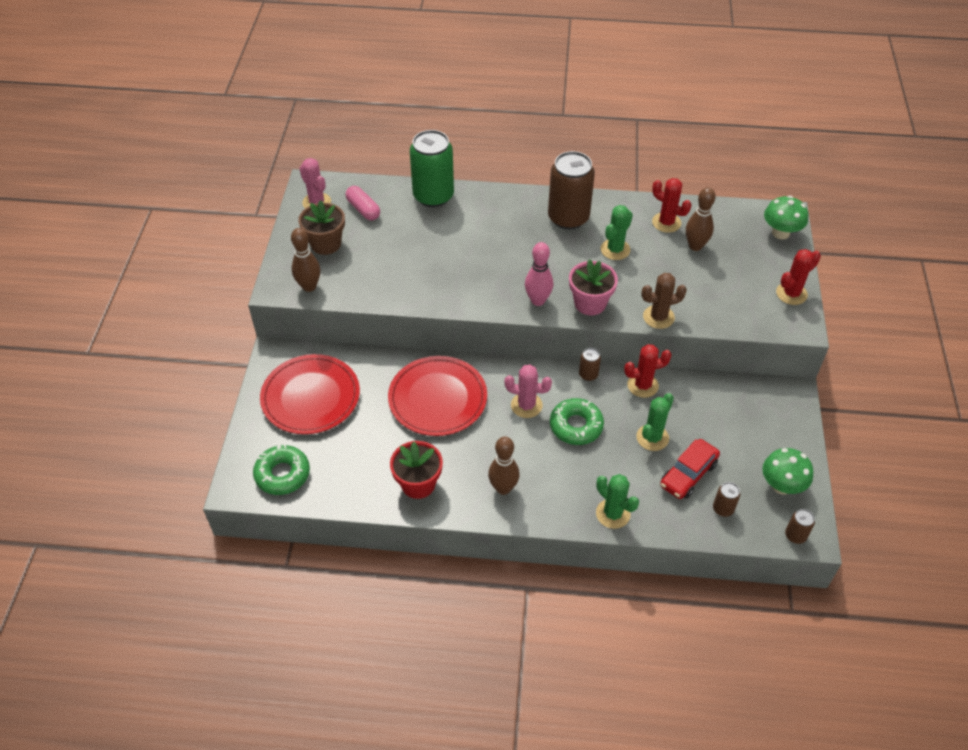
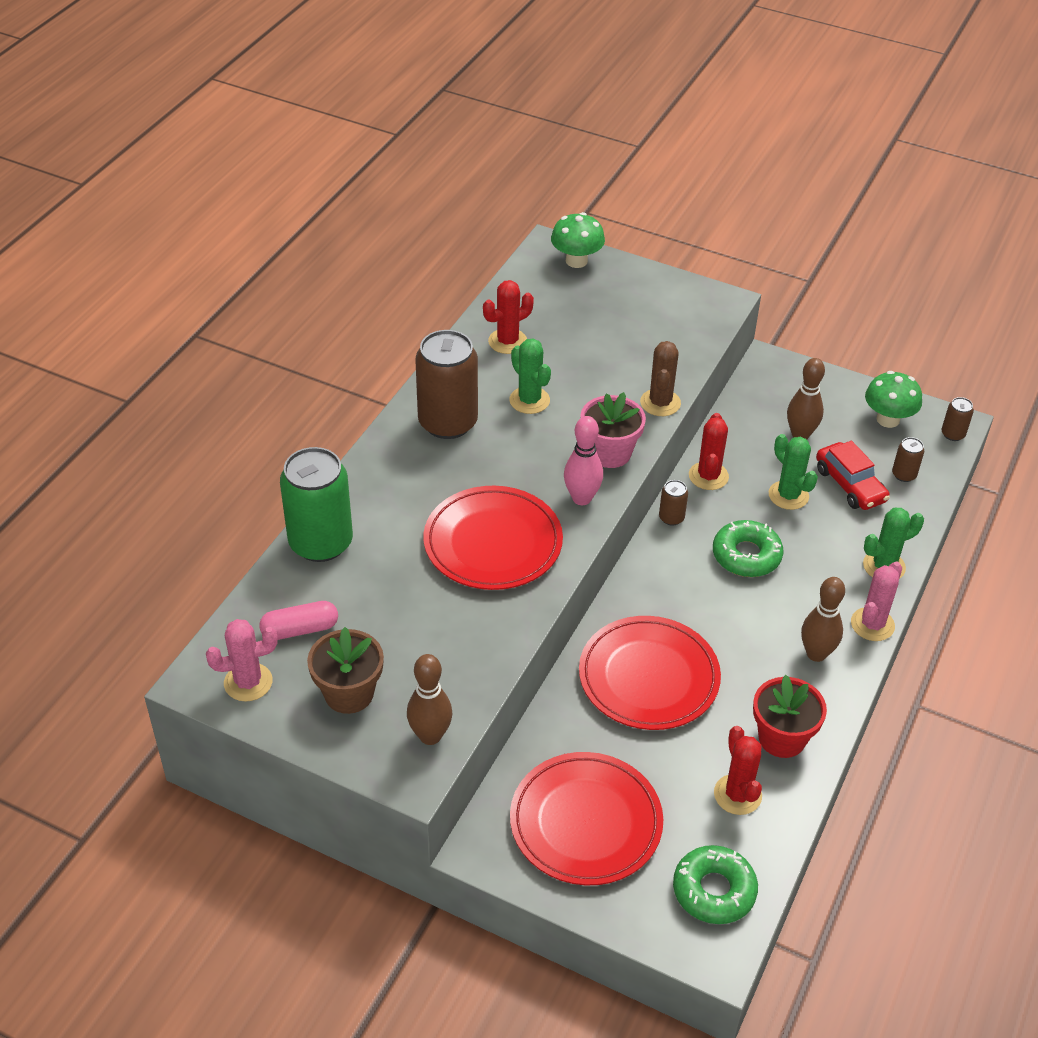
camera: 70 degrees left, 5 degrees down
(474, 269) = (493, 543): none -> red plate
(526, 405) = (696, 591): pink cactus -> pink cactus (872, 624)
(695, 246) = (561, 332): brown bowling pin -> brown bowling pin (800, 434)
(791, 294) = (674, 289): red cactus -> red cactus (737, 795)

